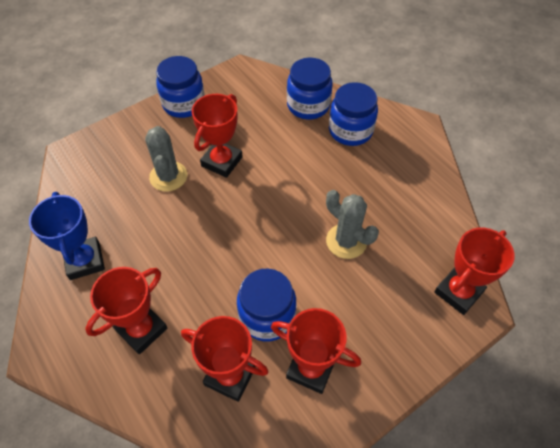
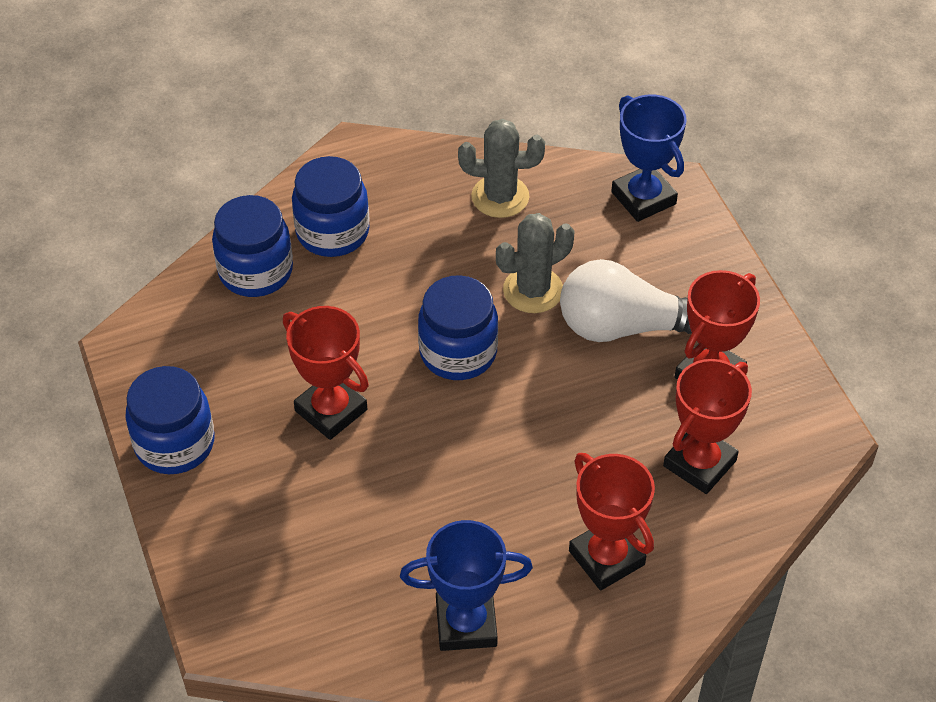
camera: 75 degrees left, 5 degrees down
(168, 176) = (335, 489): grey cactus -> grey cactus (500, 197)
(267, 316) = (625, 406): blue jar -> blue jar (458, 352)
(335, 302) = (624, 327): none -> white light bulb
(458, 292) = (643, 198): red trophy -> blue trophy

